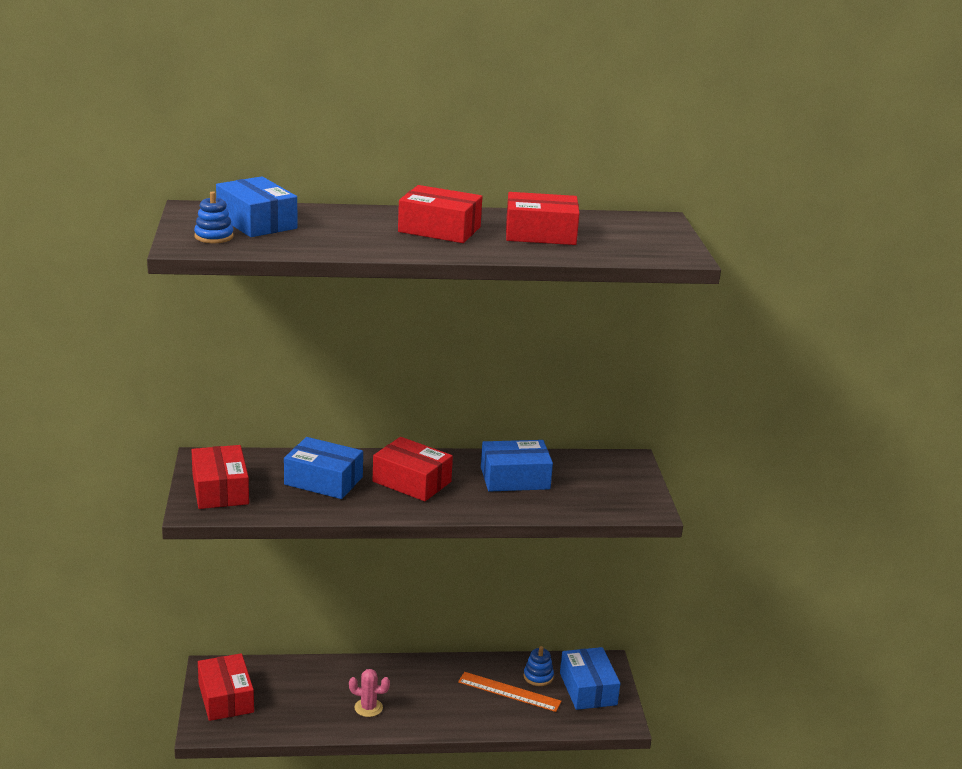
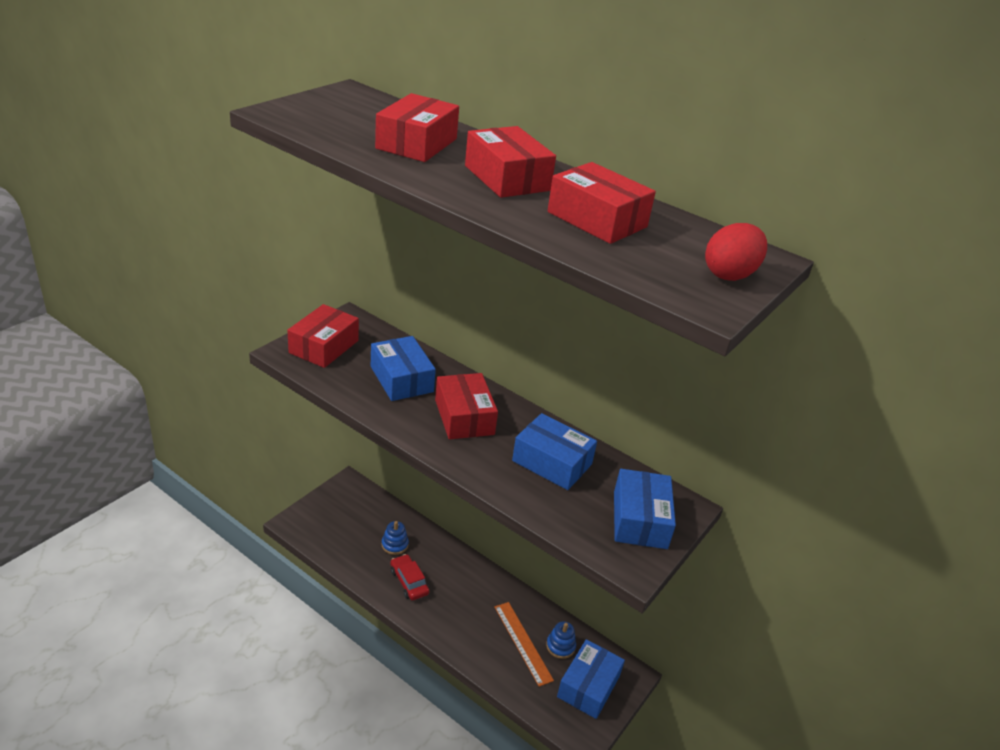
camera: 40 degrees right, 10 degrees up
(214, 237) = (311, 114): blue stacking toy -> blue stacking toy (395, 545)
(226, 698) = (332, 510): red box -> red box (416, 144)
(256, 222) = (370, 116): blue box -> blue box (640, 520)
(368, 708) = (409, 582): pink cactus -> red car
(661, 236) = (729, 274): none -> red egg

